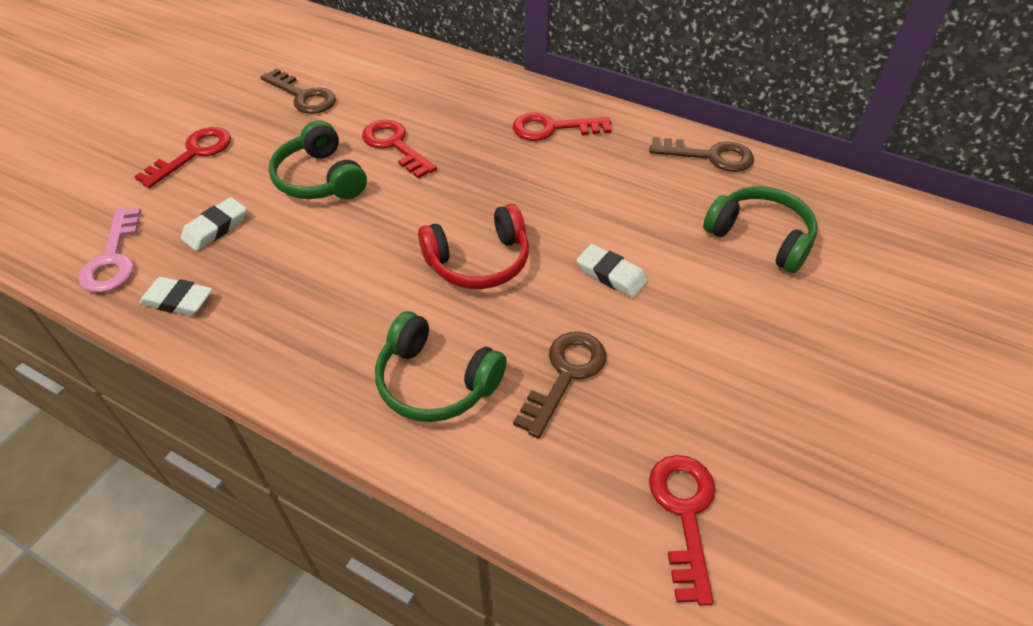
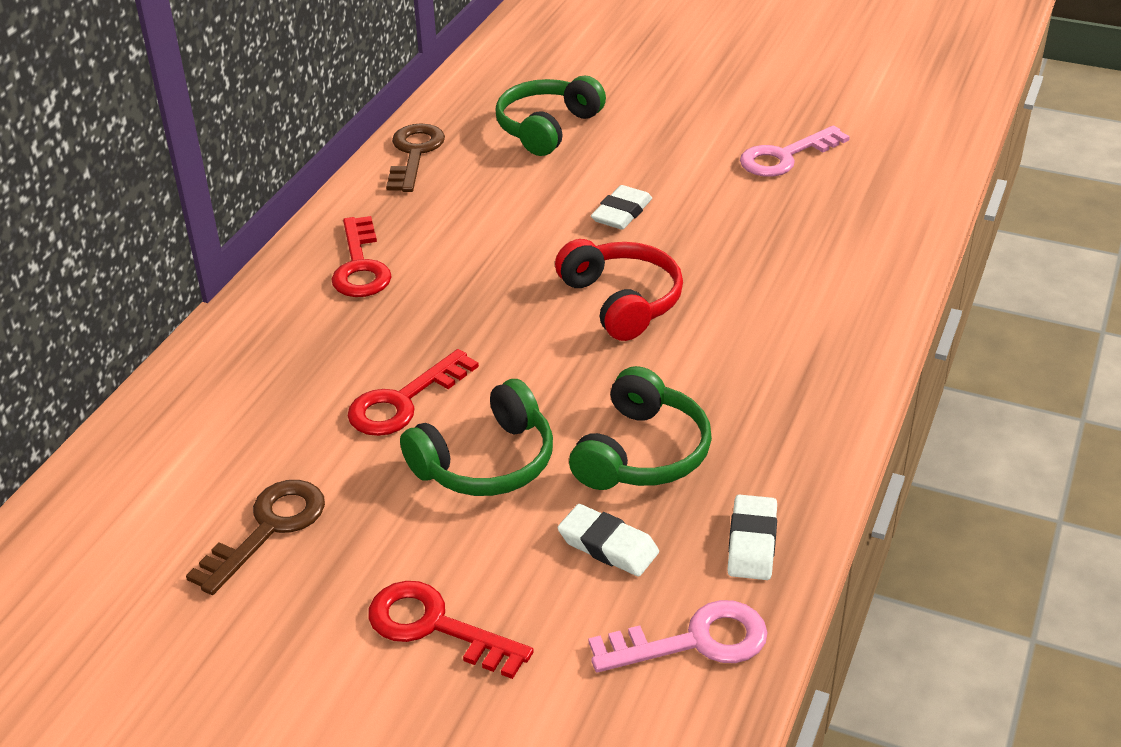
camera: 95 degrees left, 10 degrees down
(435, 382) = (801, 311): green headphones -> green headphones (642, 453)
(565, 375) = (763, 234): brown key -> none
(684, 514) = (880, 171): red key -> none
(714, 422) = (785, 157): none -> pink key

